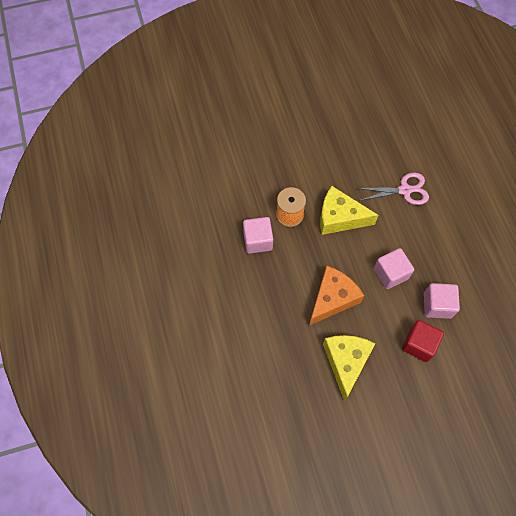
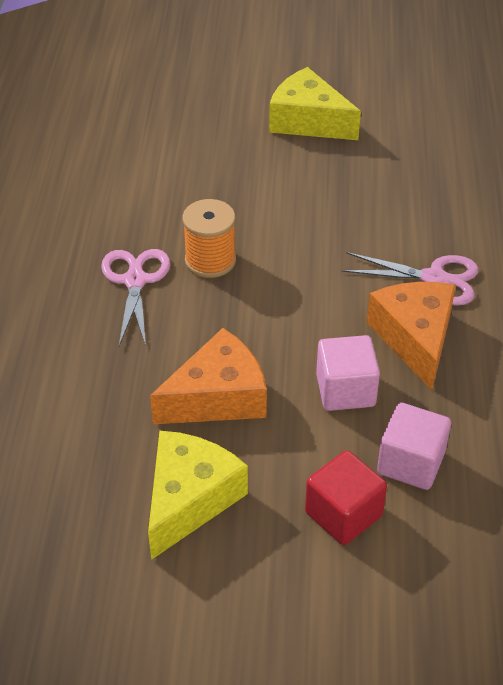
camera: 20 degrees right, 20 degrees down
(258, 240) = (135, 281): pink cube -> pink scissors
(339, 217) = (295, 287): yellow cheese -> yellow cheese (308, 121)
(410, 231) = (415, 338): none -> orange cheese

